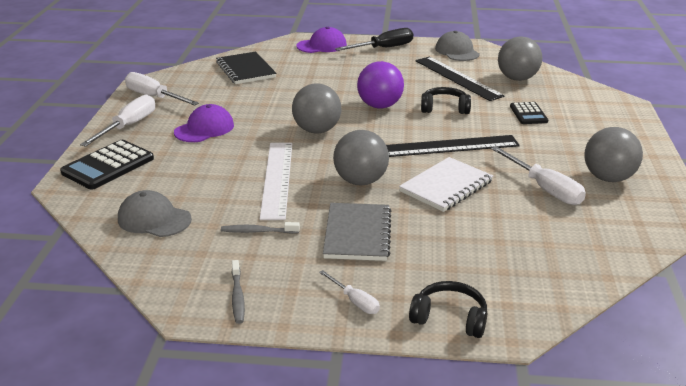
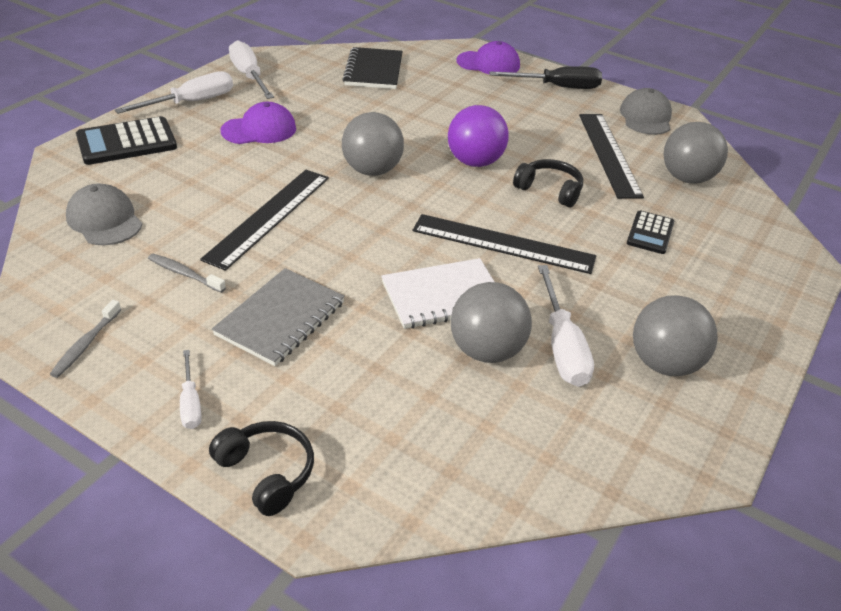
camera: 25 degrees right, 10 degrees up
(276, 179) = (268, 216): white ruler -> black ruler
(360, 181) = (353, 252): grey ball -> grey ball (486, 351)

